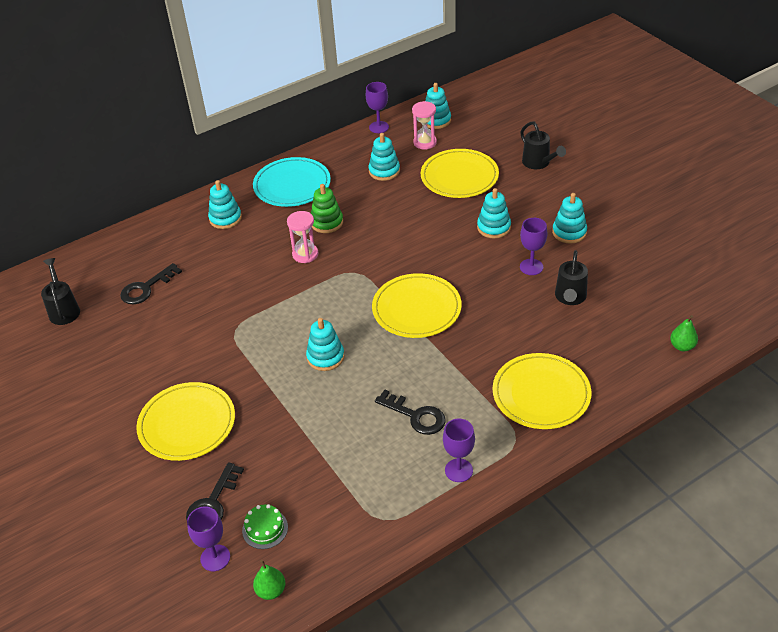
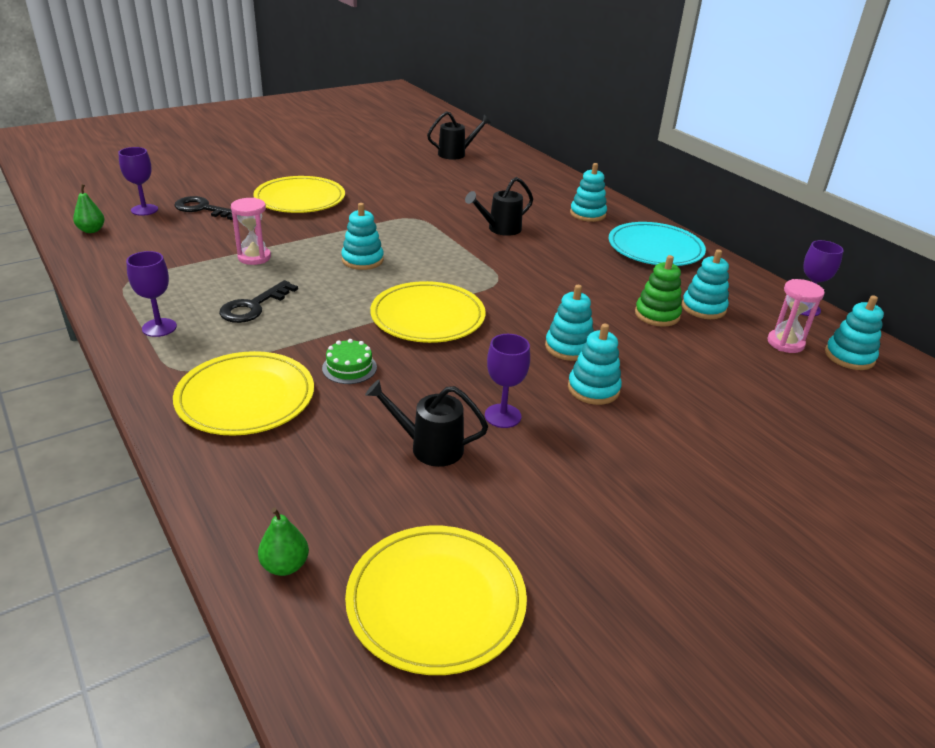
camera: 85 degrees right, 10 degrees down
(146, 288) = (480, 182): black key -> none
(265, 529) = (159, 229): green cake -> green cake (349, 368)
(305, 254) = (529, 253): pink hourglass -> pink hourglass (254, 257)
(327, 222) = (588, 267): green stacking toy -> green stacking toy (657, 315)
(459, 176) = (710, 367): yellow plate -> yellow plate (436, 601)
(539, 163) = (776, 453): black watering can -> black watering can (499, 229)
(569, 232) = (589, 466): turquoise stacking toy -> turquoise stacking toy (569, 347)

